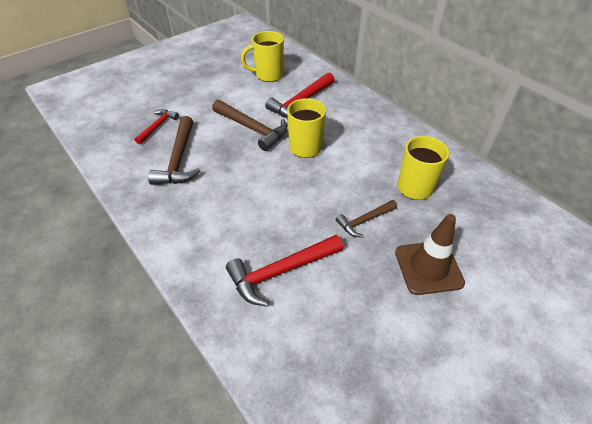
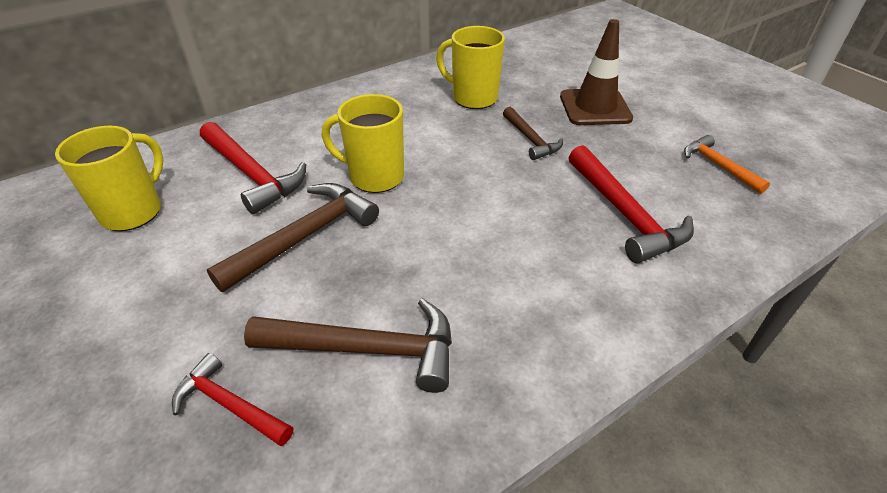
camera: 85 degrees left, 5 degrees down
(268, 75) = (133, 211): yellow mug -> yellow mug turned 150 degrees counterclockwise
(354, 354) = (718, 166): none -> orange hammer

